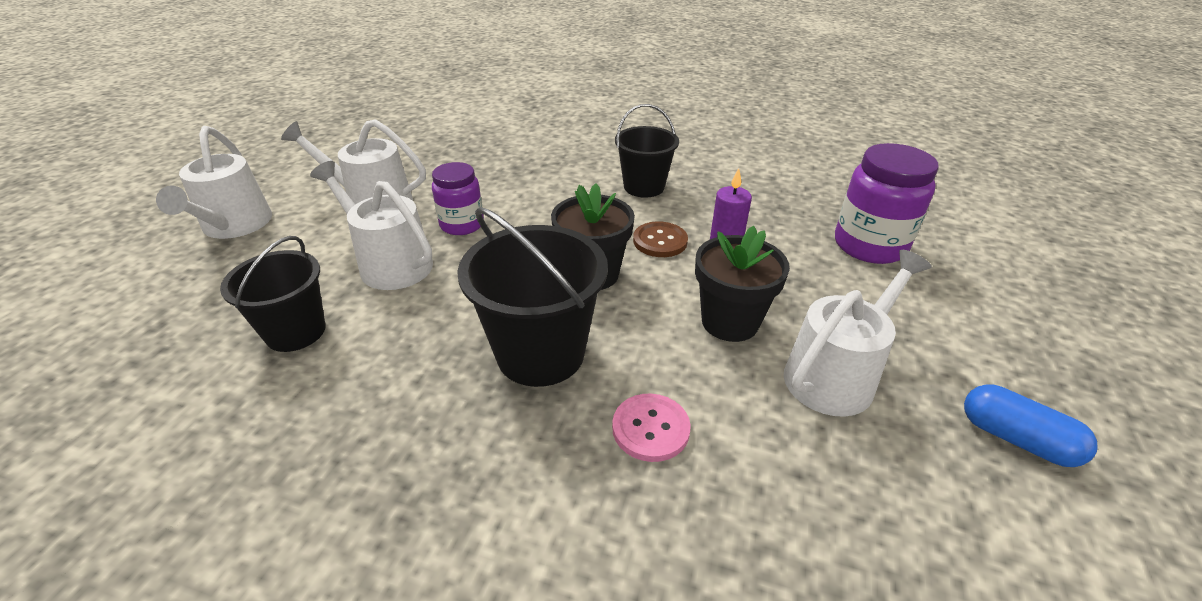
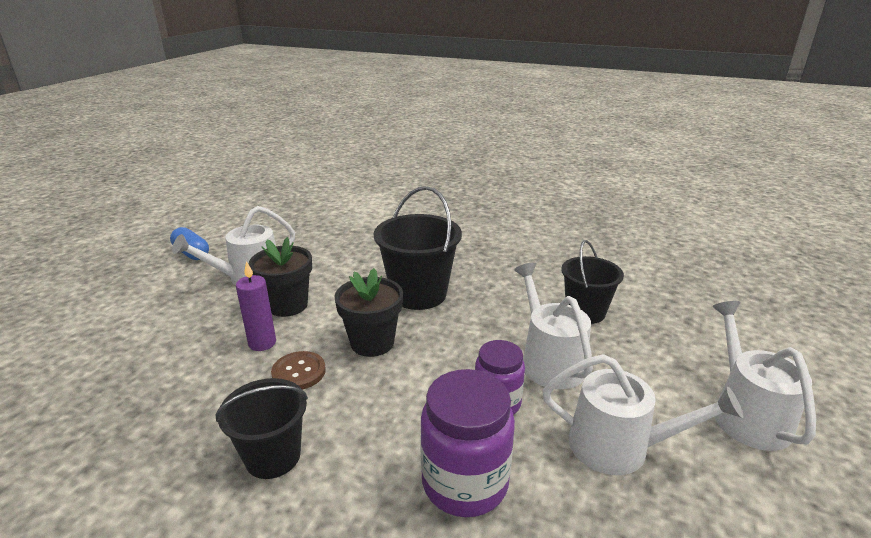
camera: 175 degrees left, 10 degrees down
(390, 263) = (549, 361): white watering can -> white watering can turned 150 degrees counterclockwise
(650, 429) = (365, 263): pink button -> none
(869, 246) = (109, 358): purple jar -> purple jar (465, 483)

